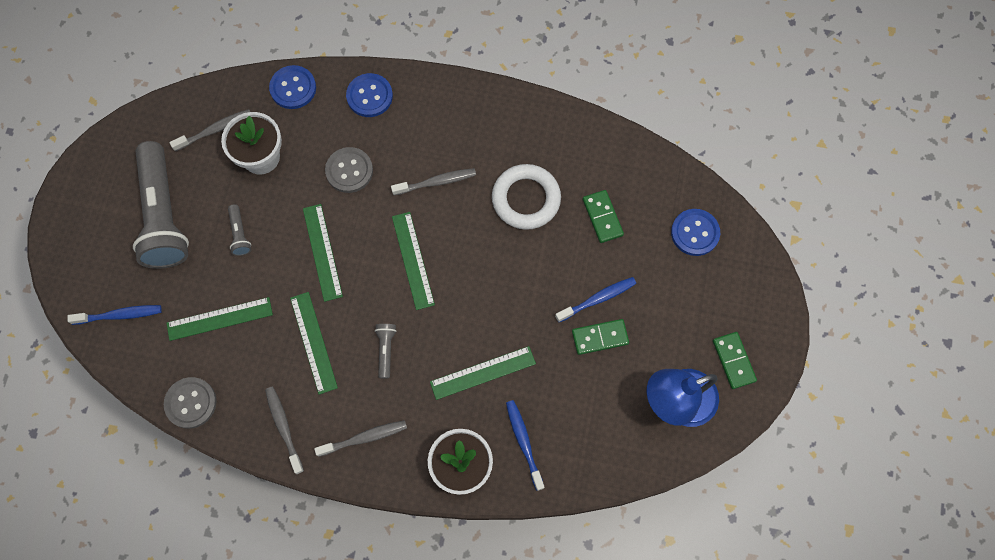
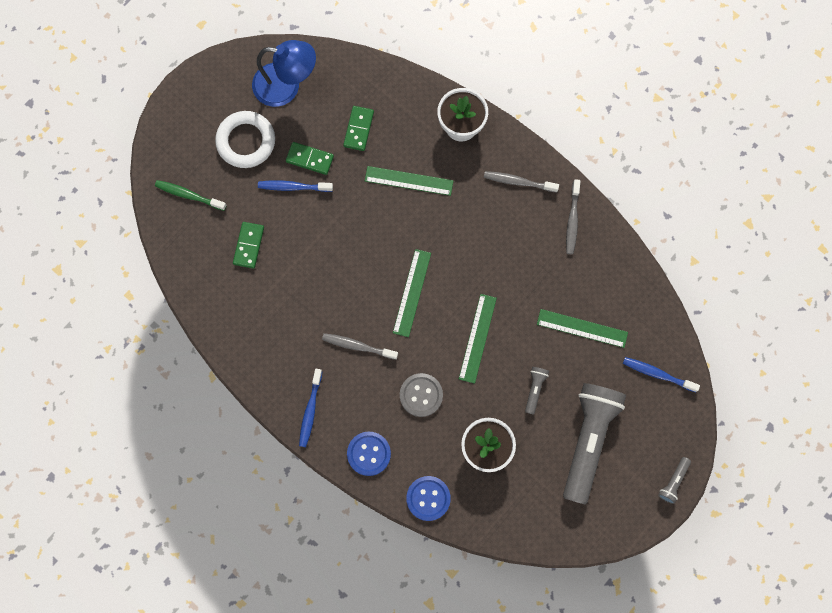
camera: 150 degrees left, 5 degrees up
(191, 403) = (632, 275): grey button -> none
(215, 130) = (512, 495): grey toothbrush -> none
(313, 342) = (520, 271): green ruler -> none
(386, 350) = (469, 235): grey flashlight -> grey flashlight (673, 482)
(524, 442) = (408, 118): blue toothbrush -> blue toothbrush (310, 411)
(526, 199) = (297, 293): white ring -> white ring (246, 141)
(695, 233) = (189, 195): blue button -> green toothbrush
(733, 361) = (227, 92): green domino -> green domino (359, 129)

